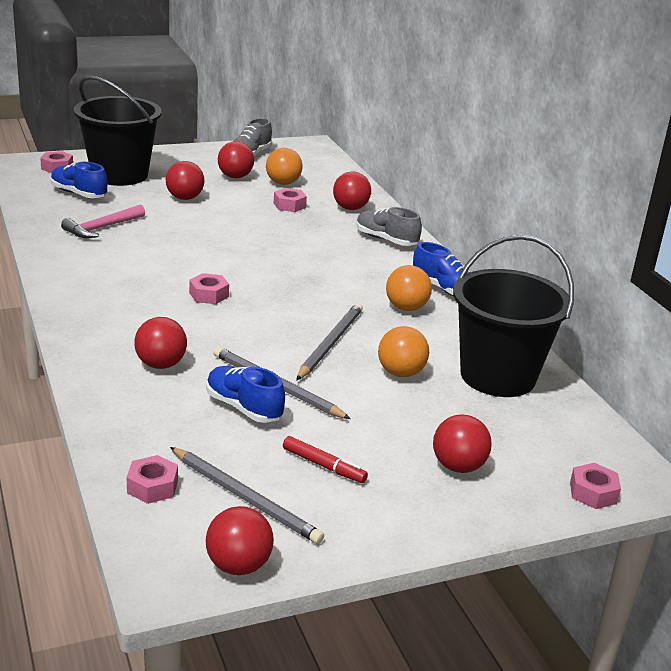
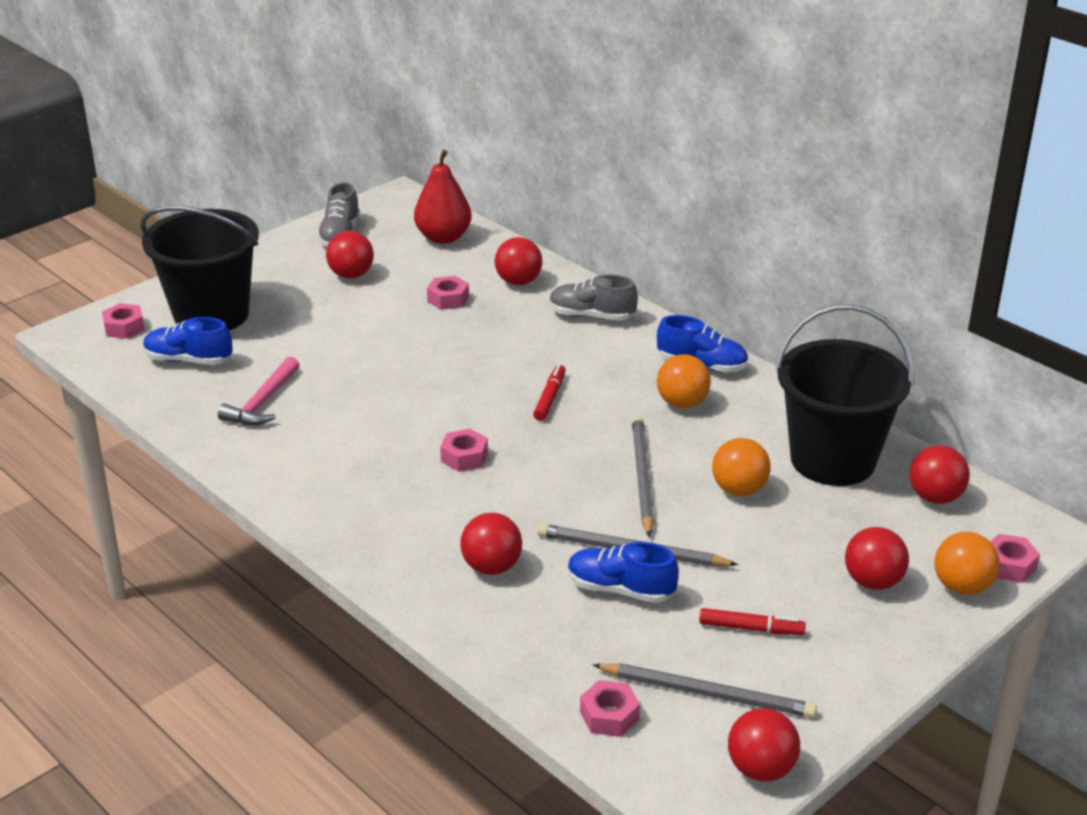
camera: 20 degrees left, 5 degrees up
(184, 198) = (320, 326): red ball -> red ball (935, 497)
(283, 183) = (414, 268): orange ball -> orange ball (962, 586)
(306, 278) = (549, 398): none -> red marker
(320, 172) = (443, 237): none -> red pear

